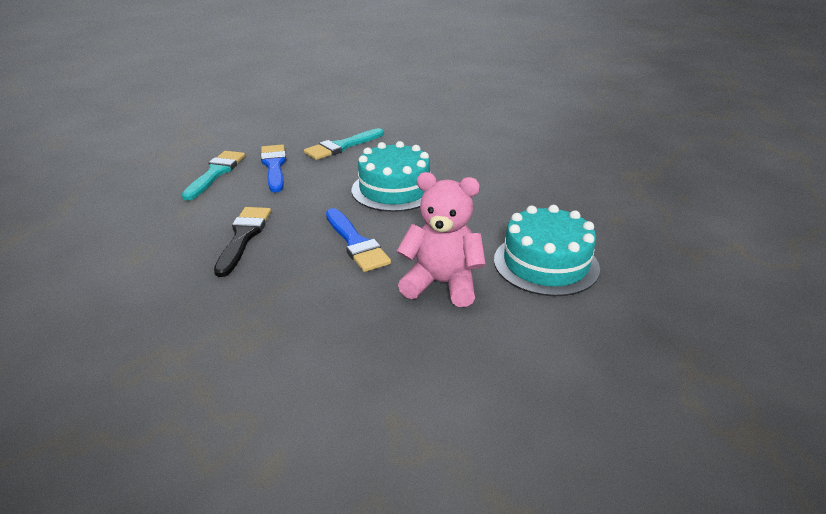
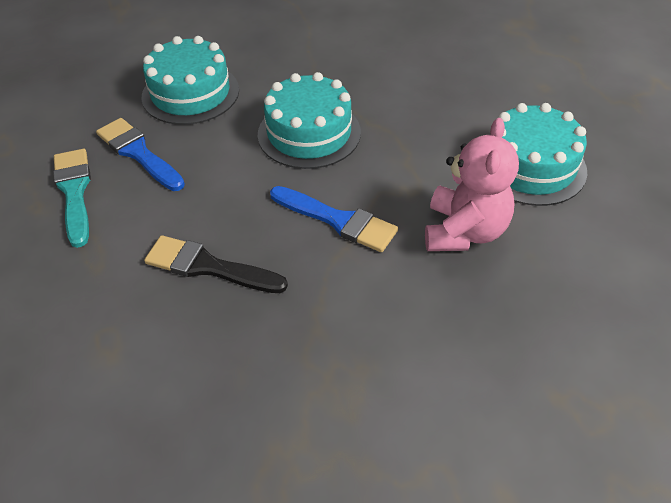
camera: 30 degrees left, 15 degrees up
(243, 237) = (208, 267): black brush -> black brush turned 45 degrees counterclockwise
(342, 146) = (190, 93): turquoise brush -> turquoise cake
(442, 284) = (464, 231): pink teddy bear -> pink teddy bear turned 120 degrees clockwise

